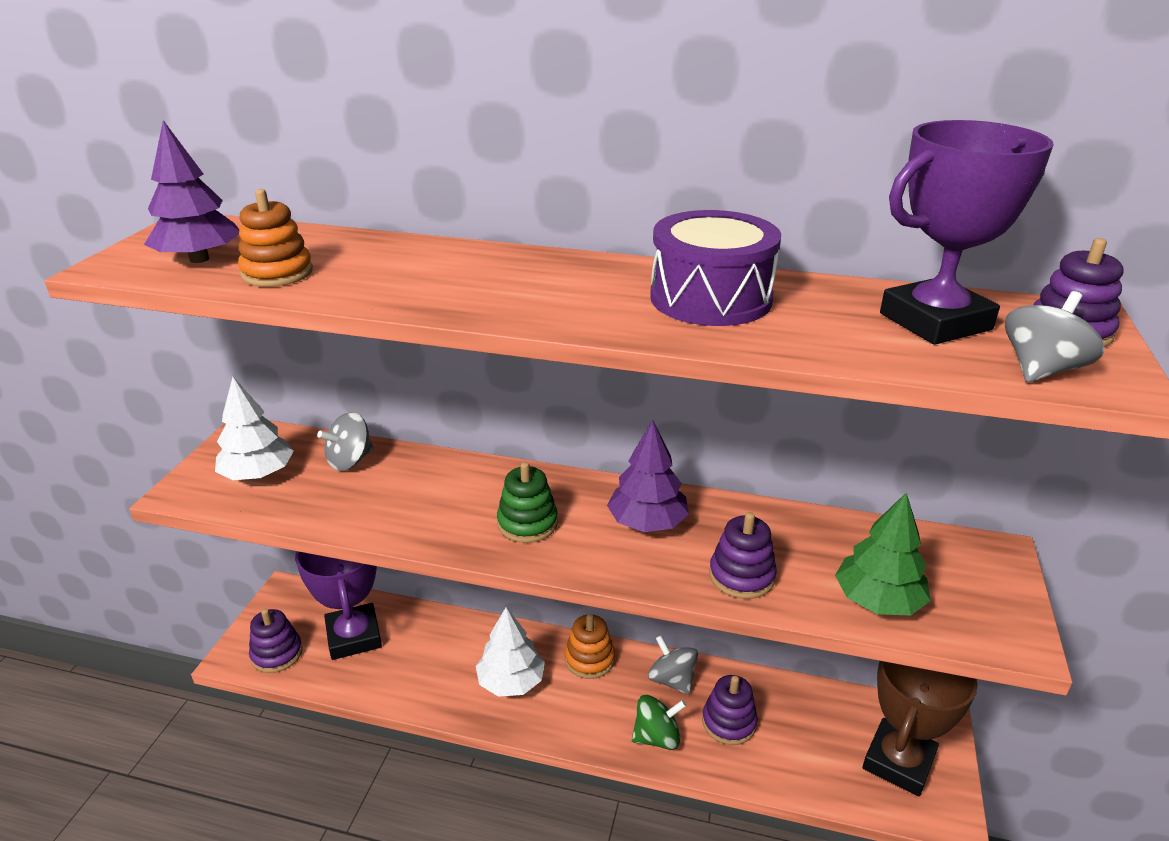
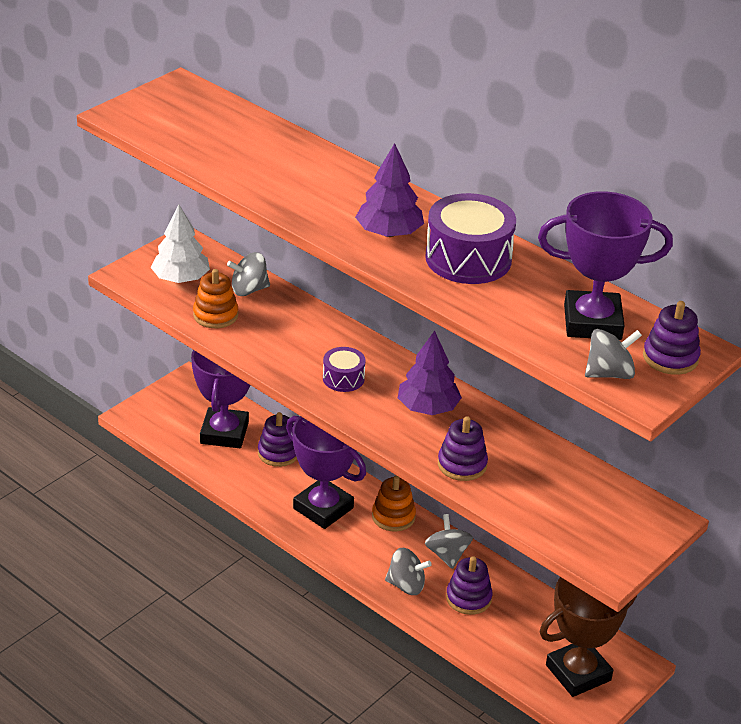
camera: 25 degrees right, 5 degrees up
(199, 259) = (173, 123): purple tree -> purple tree (389, 233)
(277, 273) = (214, 151): orange stacking toy -> orange stacking toy (215, 315)
(277, 654) = (163, 424): purple stacking toy -> purple stacking toy (278, 453)
(511, 681) = (323, 508): white tree -> purple trophy
(527, 523) = (343, 378): green stacking toy -> purple drum
(657, 737) = (406, 585): green spinning top -> grey spinning top
(877, 601) = (541, 513): green tree -> none

